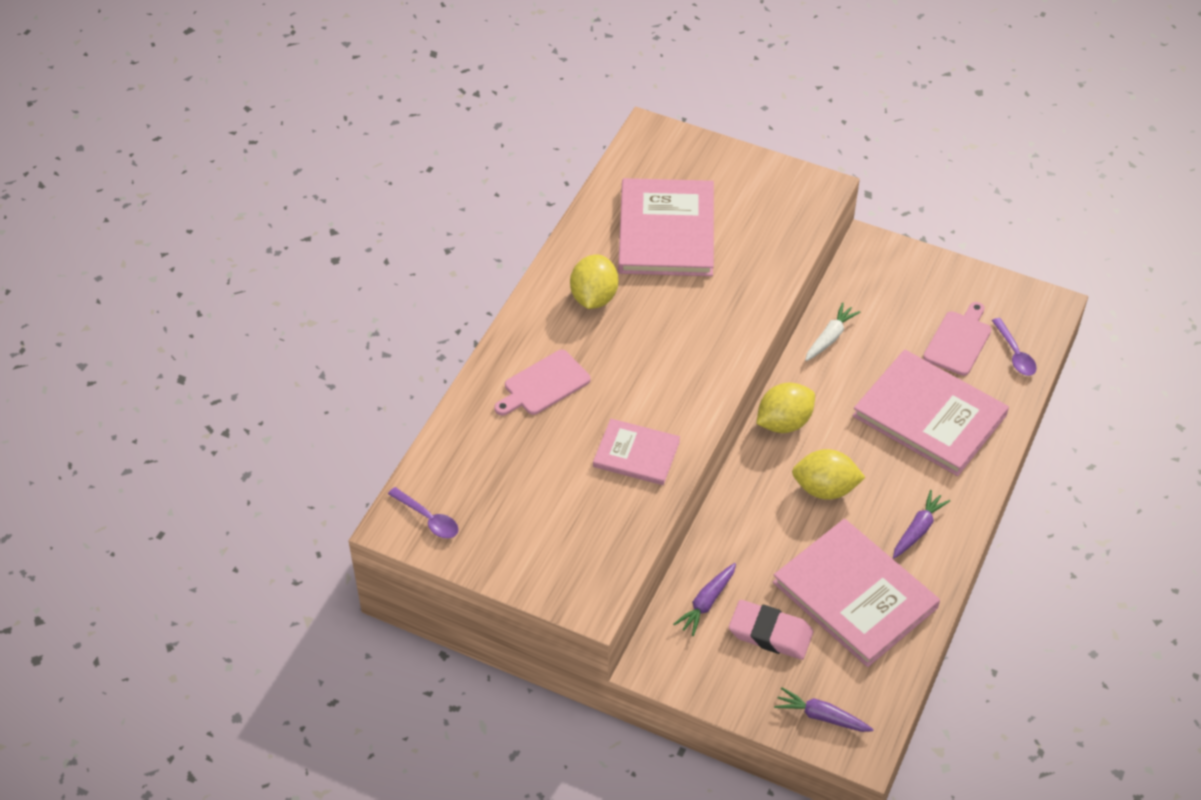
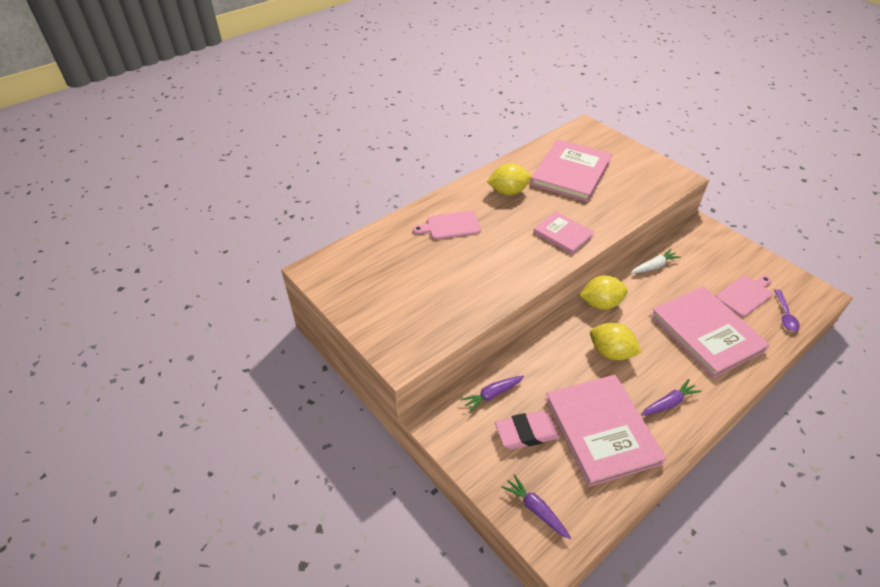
camera: 25 degrees right, 5 degrees down
(428, 519) = (334, 273): purple spoon -> none
(594, 297) = (508, 192): yellow lemon -> yellow lemon turned 45 degrees clockwise
(636, 454) = (485, 280): pink book -> pink book (563, 234)
(770, 633) = (526, 432): pink eraser -> pink eraser turned 60 degrees counterclockwise

